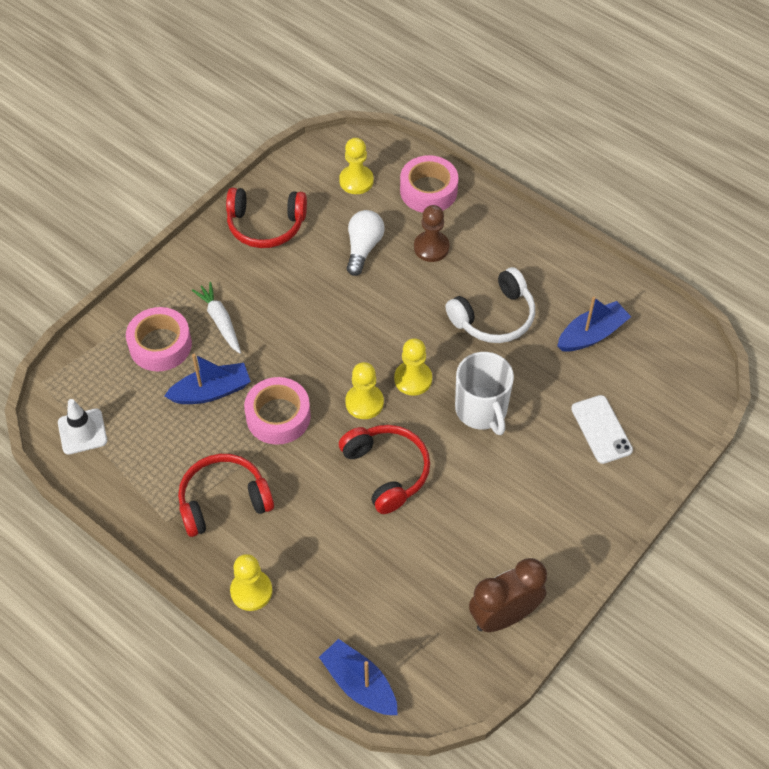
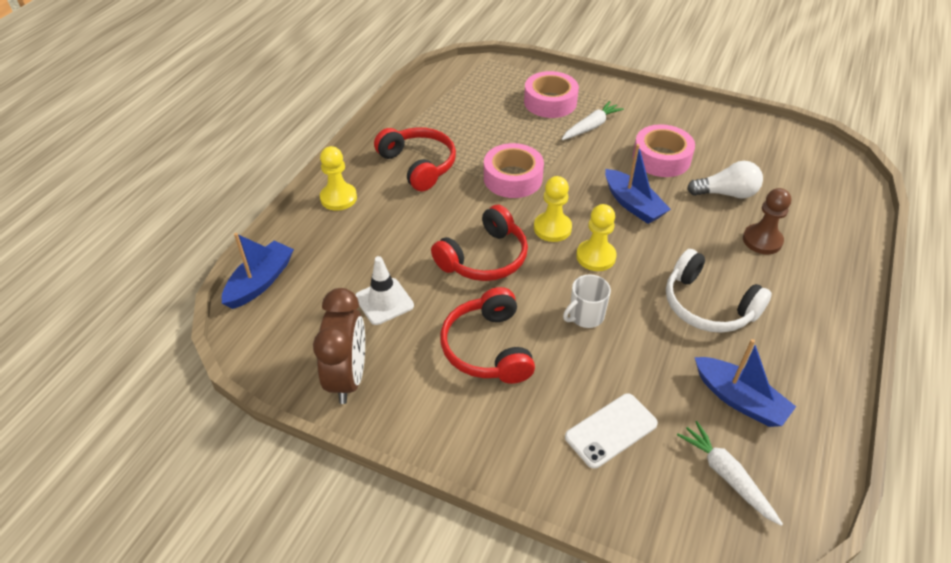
camera: 75 degrees right, 10 degrees down
(82, 431) = (454, 84): white traffic cone -> white traffic cone (384, 301)
(211, 391) = (519, 137): blue boat -> blue boat (633, 204)
(266, 225) = (707, 130): red headphones -> red headphones (488, 348)
(356, 181) = (801, 173): yellow pawn -> none
(428, 191) = (832, 225): pink tape -> pink tape (661, 158)
(481, 410) = (585, 316): white mug -> white mug, size x0.61
(504, 616) = (348, 377): brown clock -> brown clock turned 45 degrees clockwise
(654, 369) = (726, 476): none -> white carrot

